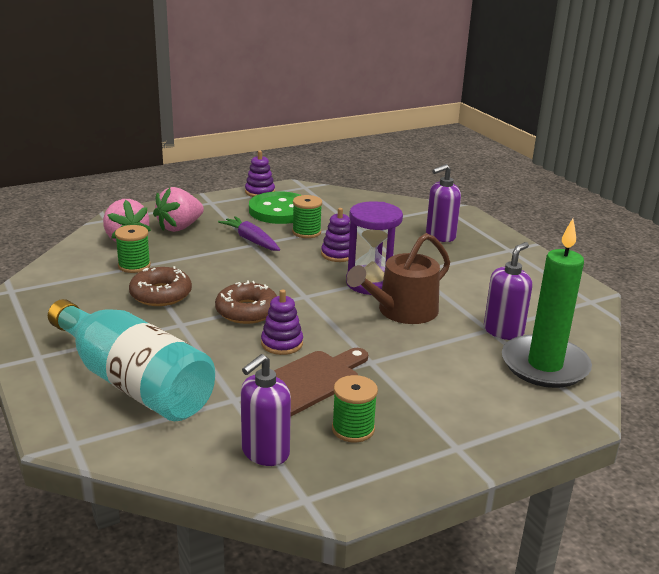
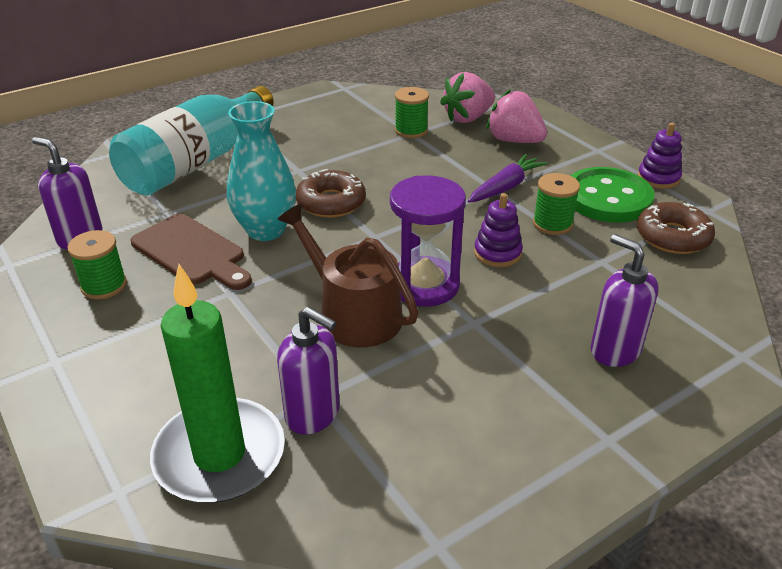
camera: 85 degrees right, 10 degrees up
(161, 294) = (355, 152): brown donut -> brown donut (672, 237)
(282, 343) = (266, 230): purple stacking toy -> turquoise vase

